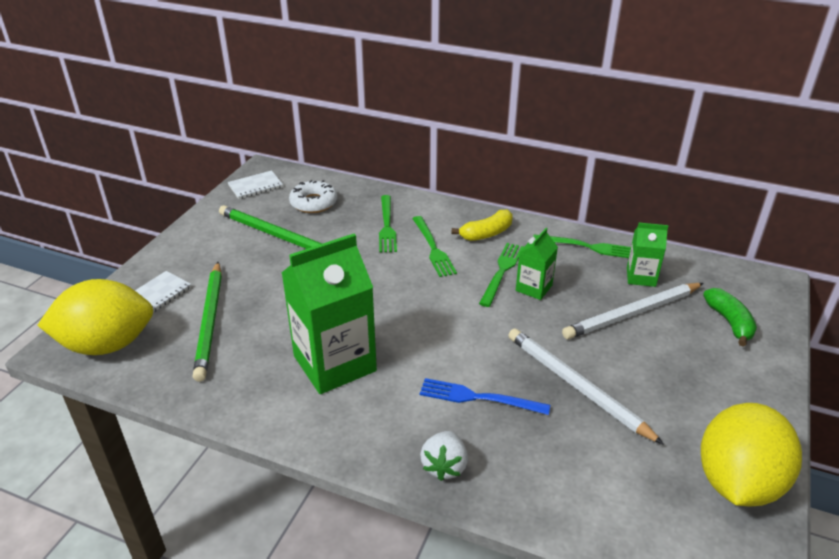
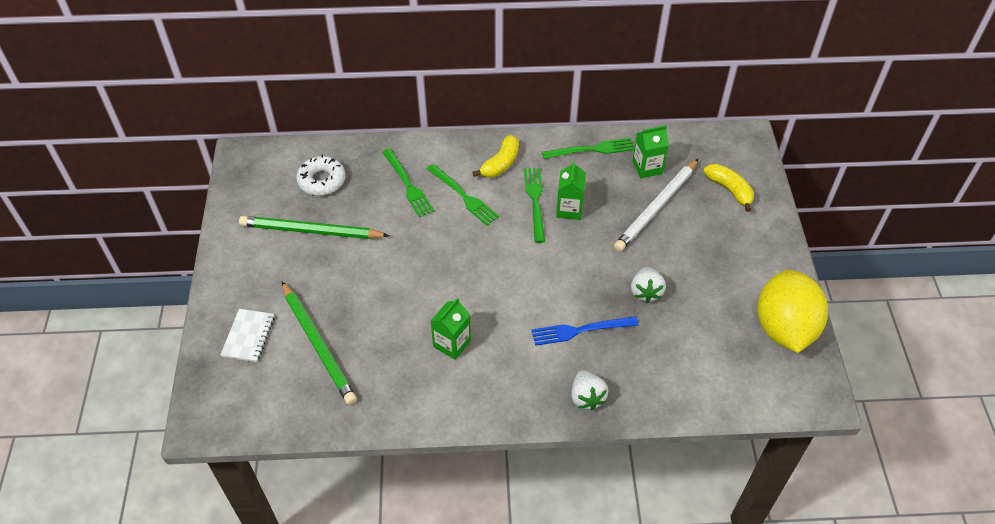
camera: 25 degrees left, 15 degrees up
(107, 344) = (243, 402): yellow lemon -> none
(255, 186) = (250, 179): white notebook -> none
(334, 363) = (452, 343): green carton -> green carton, size x0.50
(576, 386) = (646, 292): white pencil -> white strawberry
(729, 322) = (729, 190): green banana -> yellow banana

